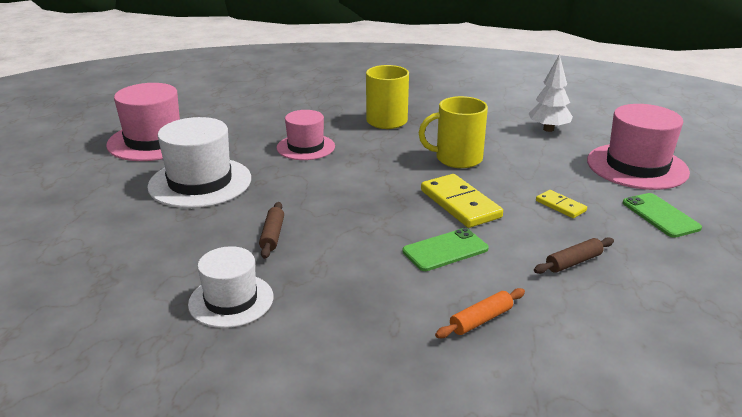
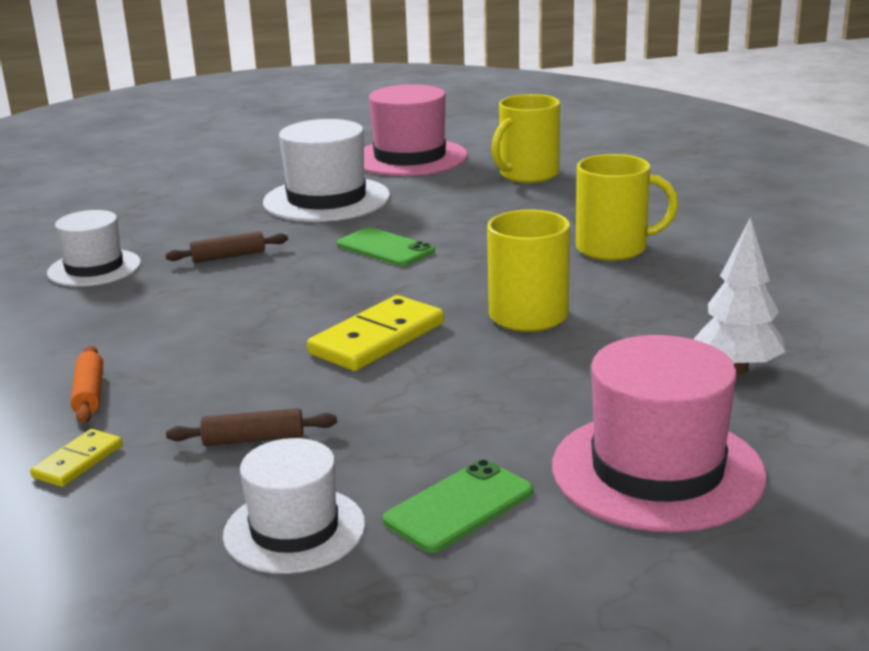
camera: 70 degrees right, 5 degrees down
(244, 116) = (527, 175): none -> yellow mug
(305, 147) = (468, 223): pink hat -> none
(445, 250) = (242, 349): green phone -> green phone (385, 248)
(481, 320) = (89, 394): orange rolling pin -> orange rolling pin turned 45 degrees clockwise
(560, 206) = (427, 412): yellow domino -> yellow domino (78, 461)
(573, 262) = (253, 439): brown rolling pin -> brown rolling pin turned 45 degrees counterclockwise
(677, 263) = (294, 530): none -> white hat

